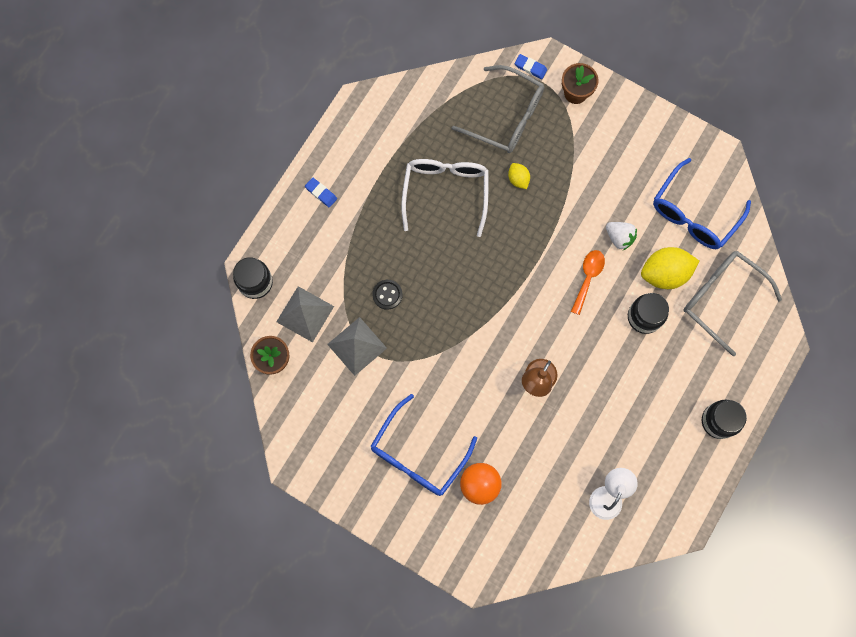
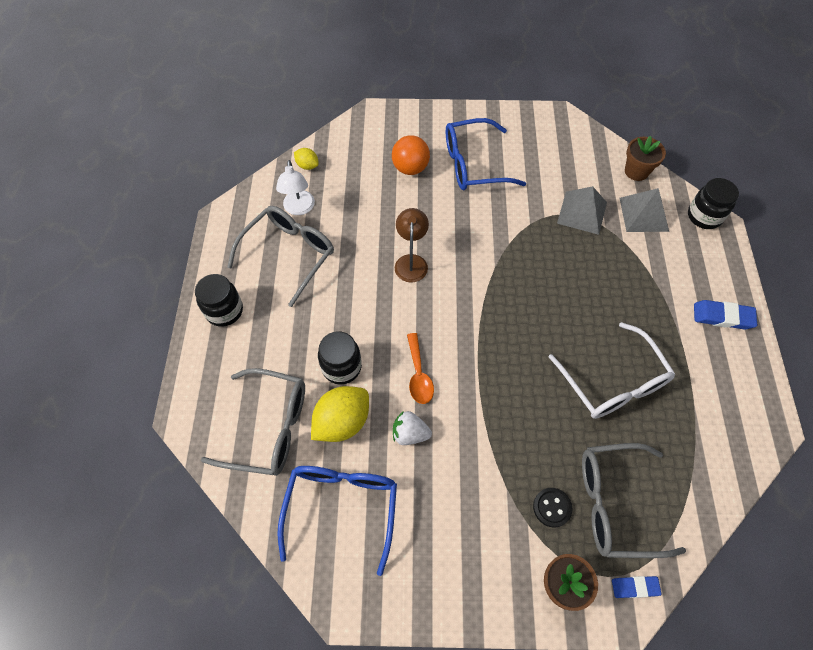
camera: 150 degrees right, 15 degrees down
(321, 193) = (722, 316): blue eraser -> blue eraser, size x1.55
(387, 295) = (590, 263): black button -> black button (552, 507)
(418, 455) = (473, 164): blue glasses -> blue glasses turned 105 degrees counterclockwise
(518, 179) = (553, 437): yellow lemon -> yellow lemon (307, 165)
(639, 448) = (289, 254): none -> grey glasses

